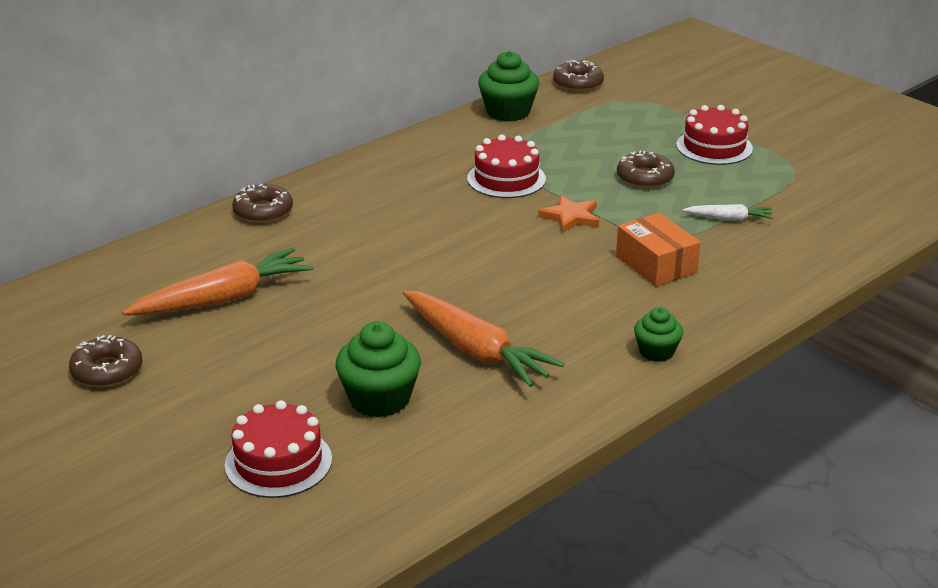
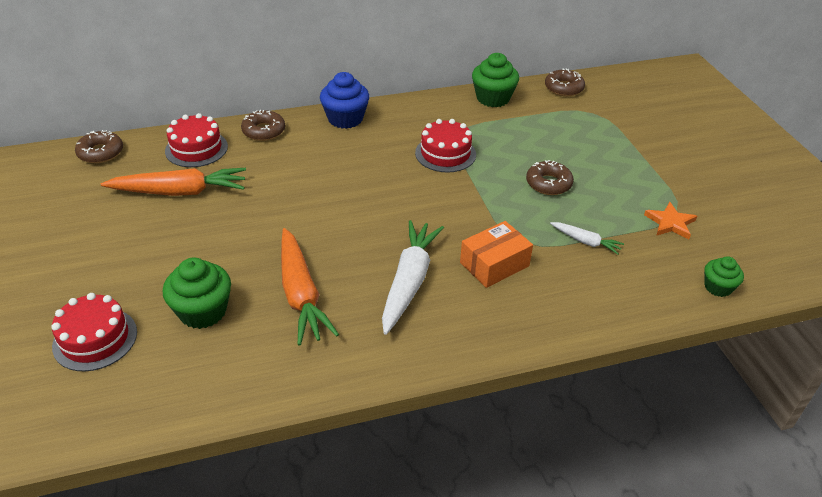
camera: 25 degrees right, 10 degrees up
(107, 370) = (65, 223): brown donut -> brown donut (100, 152)
(353, 174) = (345, 119): none -> blue cupcake
(571, 217) = (465, 201): orange star -> orange star (670, 223)
(582, 305) = (409, 281): none -> white carrot
(656, 264) = (494, 264): orange box -> orange box turned 60 degrees clockwise
(656, 351) = (429, 345): green cupcake -> green cupcake (718, 287)
(714, 147) = (625, 172): red cake -> red cake (196, 148)

